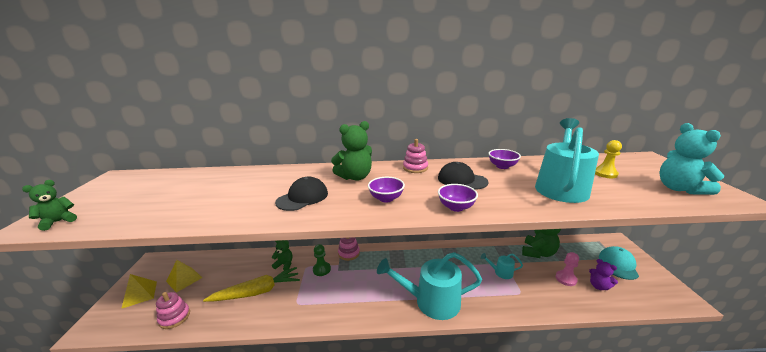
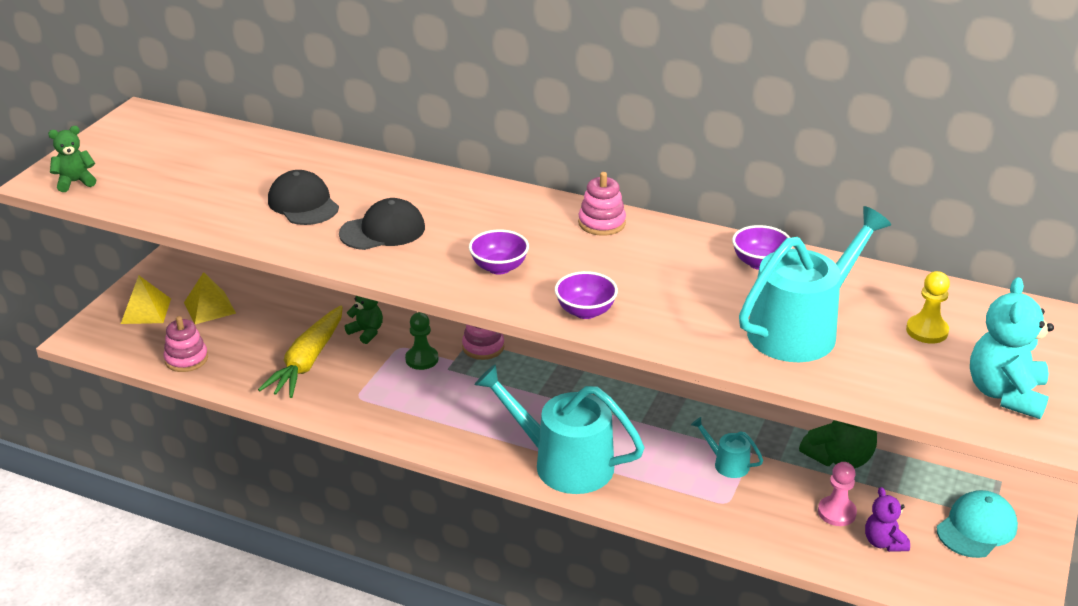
camera: 25 degrees right, 10 degrees up
(257, 292) = (308, 361): yellow carrot -> yellow carrot turned 105 degrees clockwise
(355, 177) = (486, 214): green teddy bear -> none
(462, 180) = (652, 269): black cap -> black cap (303, 204)

